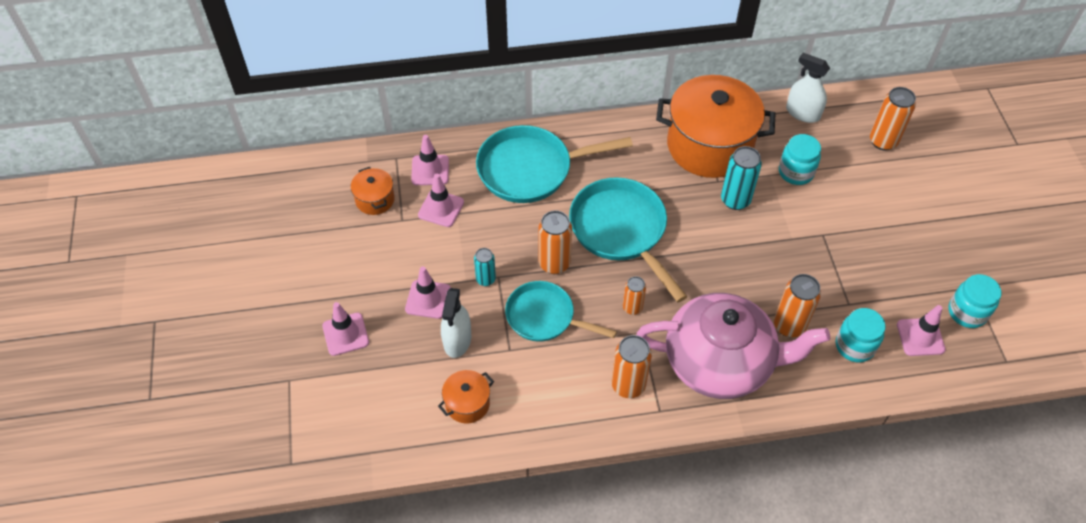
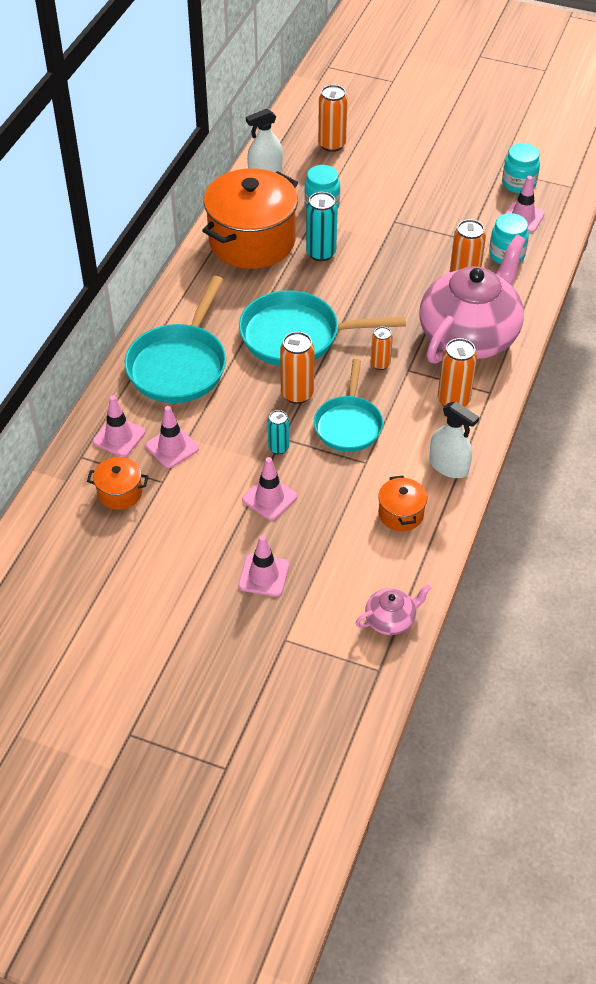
camera: 60 degrees left, 5 degrees down
(348, 448) = (391, 620): none -> pink teapot
(457, 340) = (330, 494): white spray bottle -> white spray bottle (448, 466)
(544, 317) = (348, 424): turquoise pan -> turquoise pan turned 45 degrees counterclockwise

